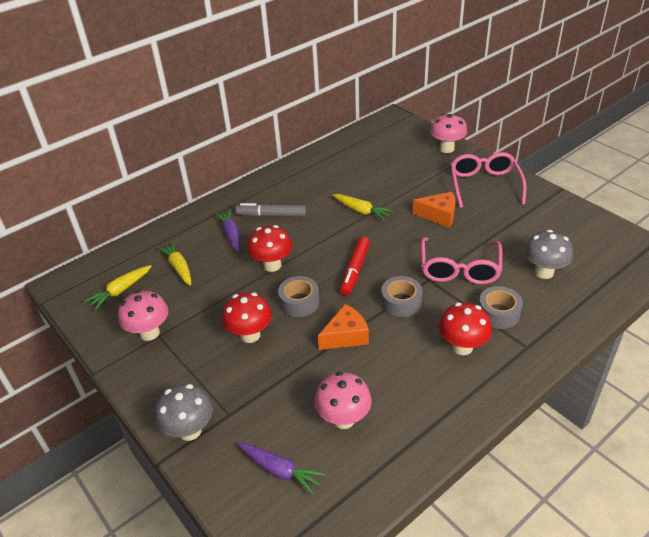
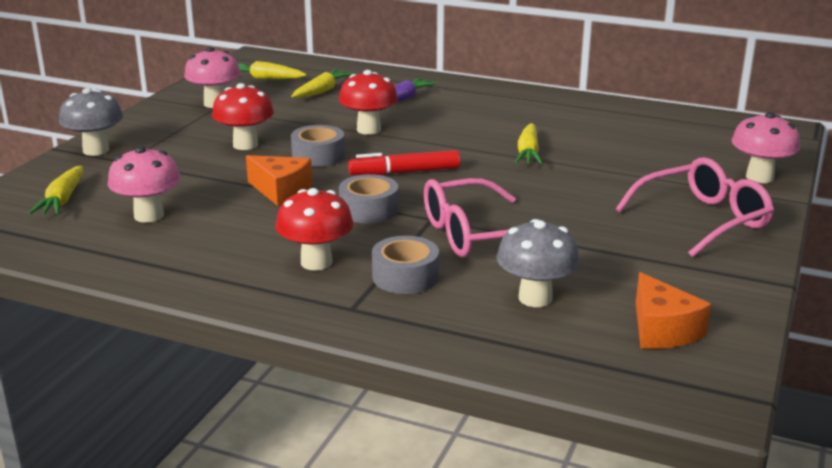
camera: 60 degrees right, 15 degrees down
(272, 215) = (459, 110): grey marker -> none
(280, 470) = (62, 200): purple carrot -> yellow carrot
(439, 215) = (580, 201): orange cheese -> orange cheese (662, 330)

